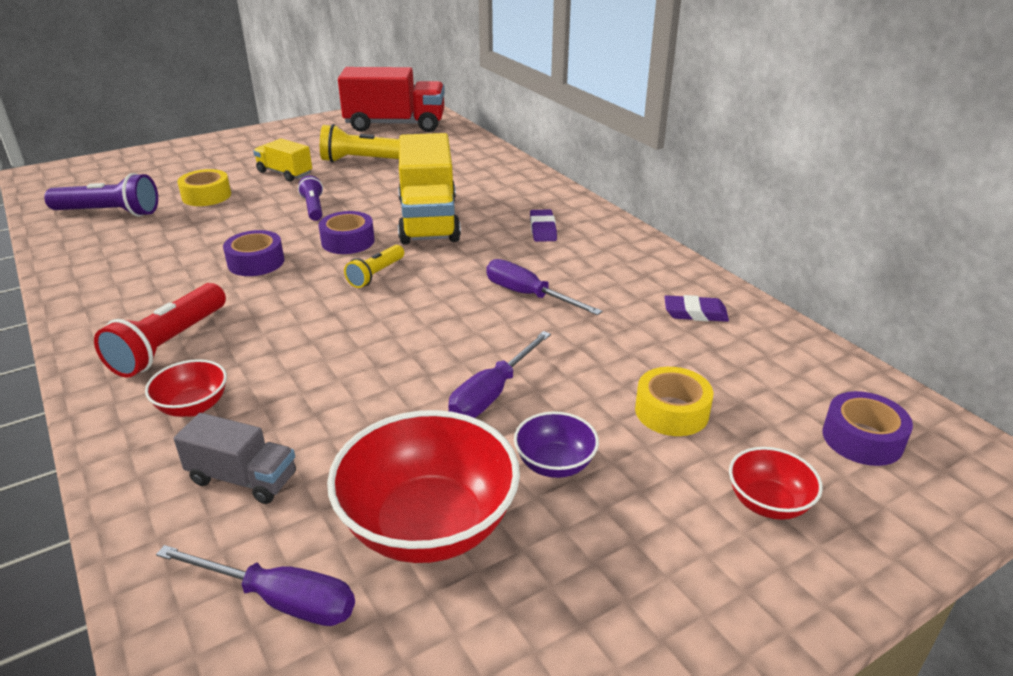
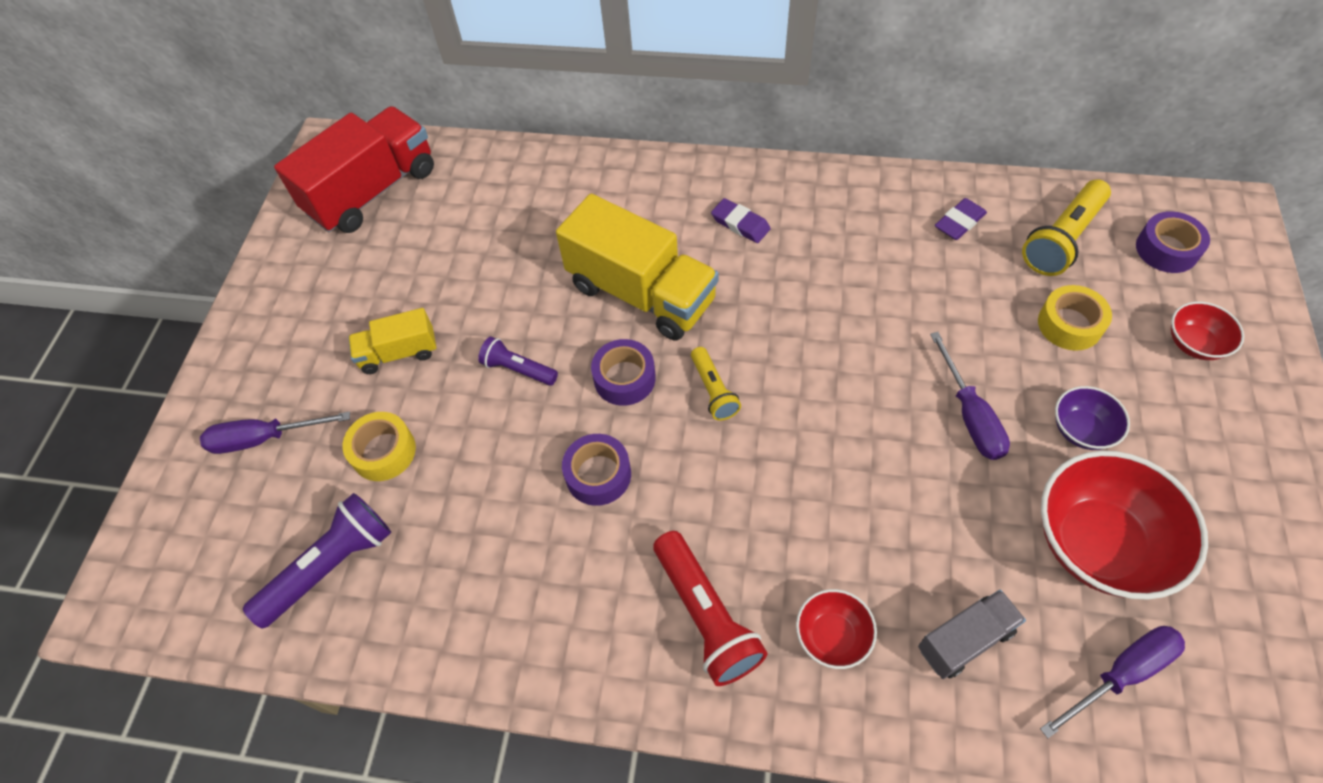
camera: 45 degrees left, 25 degrees up
(364, 161) = (442, 268): yellow flashlight -> yellow flashlight (1062, 239)
(528, 295) = (845, 305): purple screwdriver -> purple screwdriver (264, 438)

